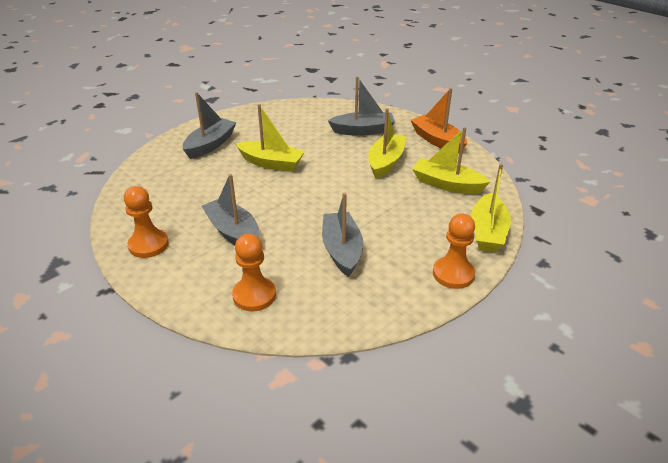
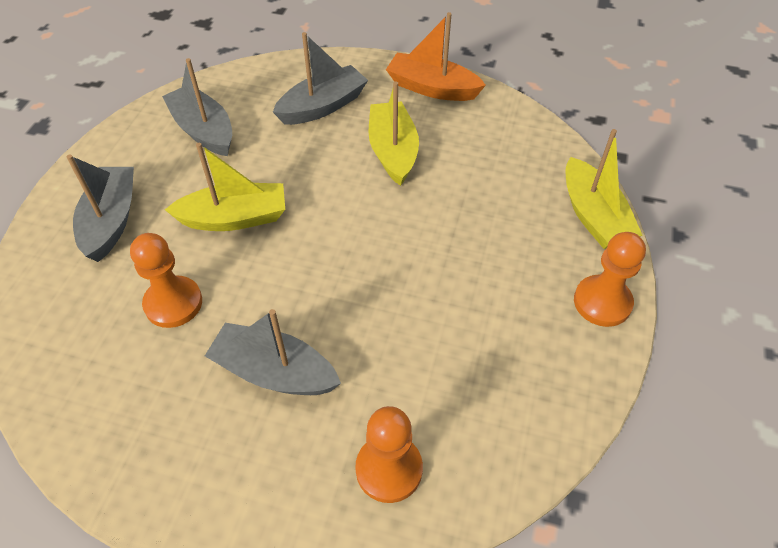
camera: 30 degrees left, 15 degrees up
(148, 245) = (160, 461): orange pawn -> orange pawn (173, 303)
(342, 250) = (446, 330): grey boat -> grey boat (203, 130)
(446, 184) = (494, 159): yellow boat -> none

